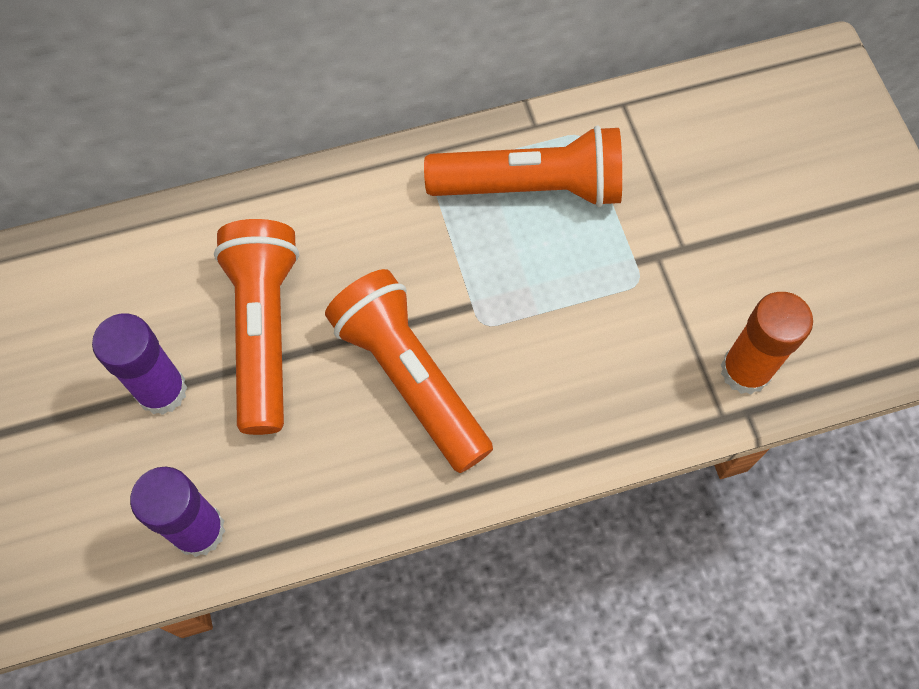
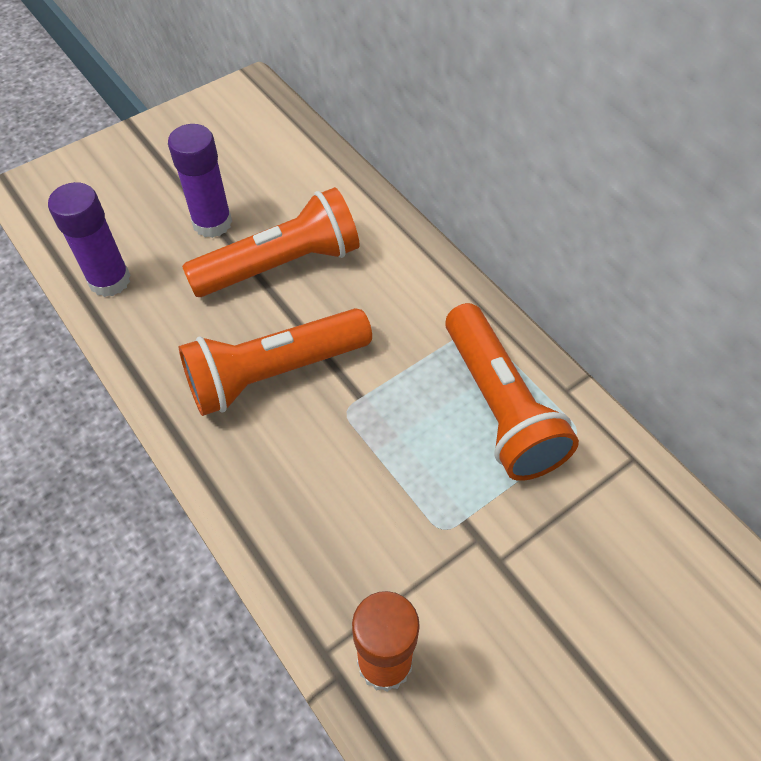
camera: 70 degrees right, 10 degrees down
(410, 379) = (274, 373): orange flashlight -> orange flashlight turned 150 degrees counterclockwise

